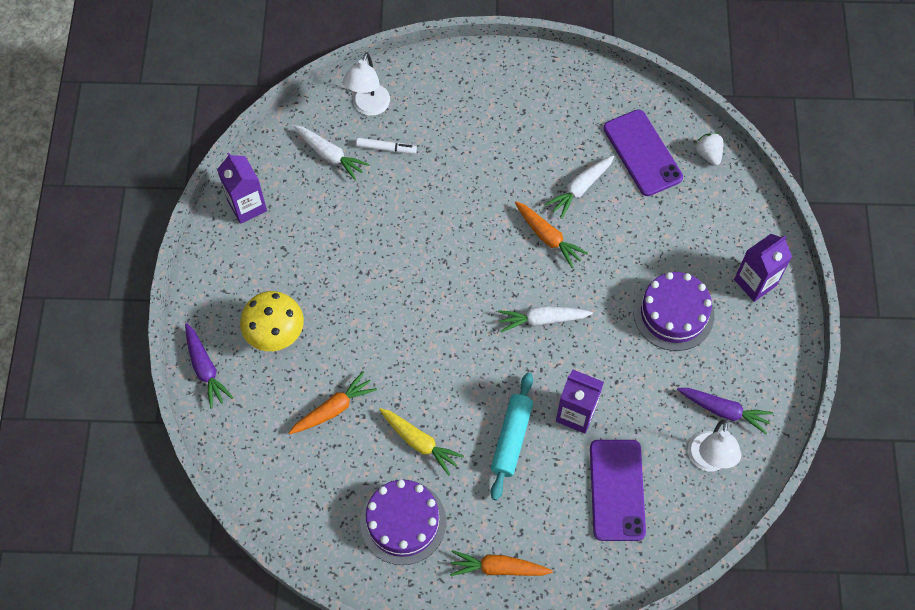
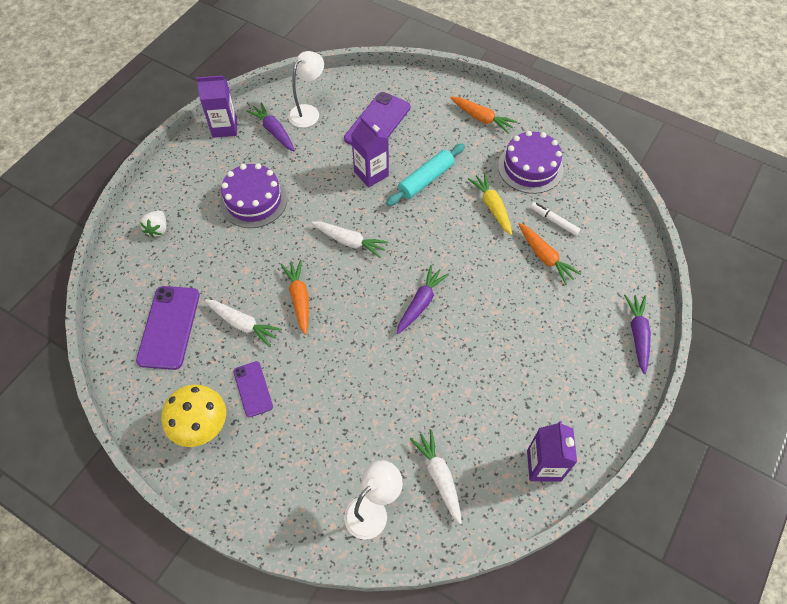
camera: 150 degrees left, 5 degrees down
(276, 335) = (566, 332): yellow mushroom -> yellow mushroom (202, 427)
(333, 409) = (545, 257): orange carrot -> orange carrot turned 120 degrees counterclockwise
(386, 148) = (382, 454): white marker -> white marker (554, 221)
(431, 292) = (420, 303): none -> purple carrot
(528, 142) = (253, 389): none -> purple phone
(580, 188) = (243, 324): white carrot -> white carrot turned 45 degrees clockwise
(708, 154) = (120, 298): white strawberry -> white strawberry (158, 229)
(755, 282) = (180, 192): purple carton -> purple carton (224, 127)

